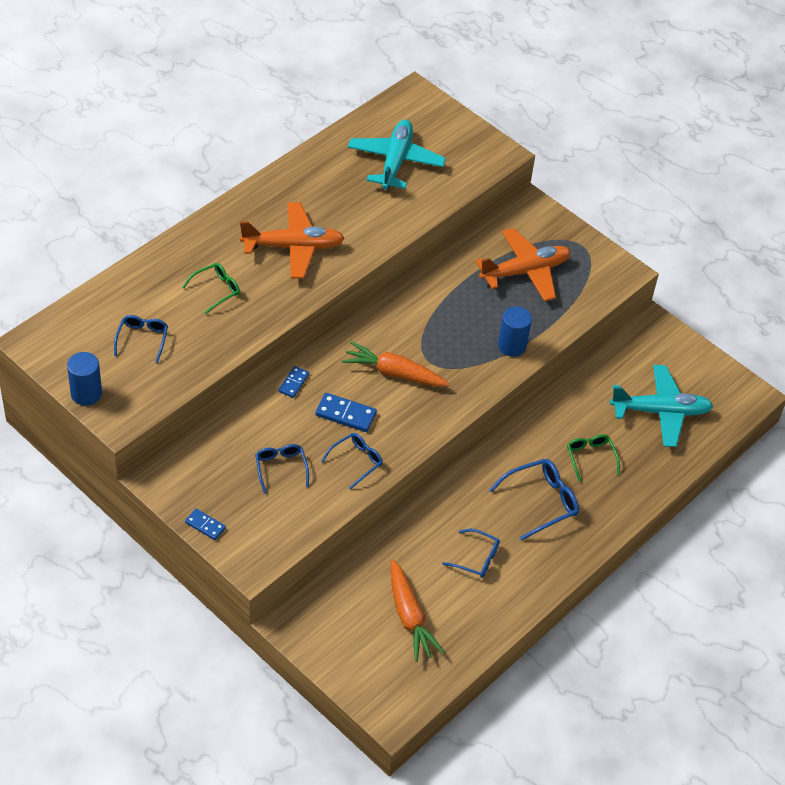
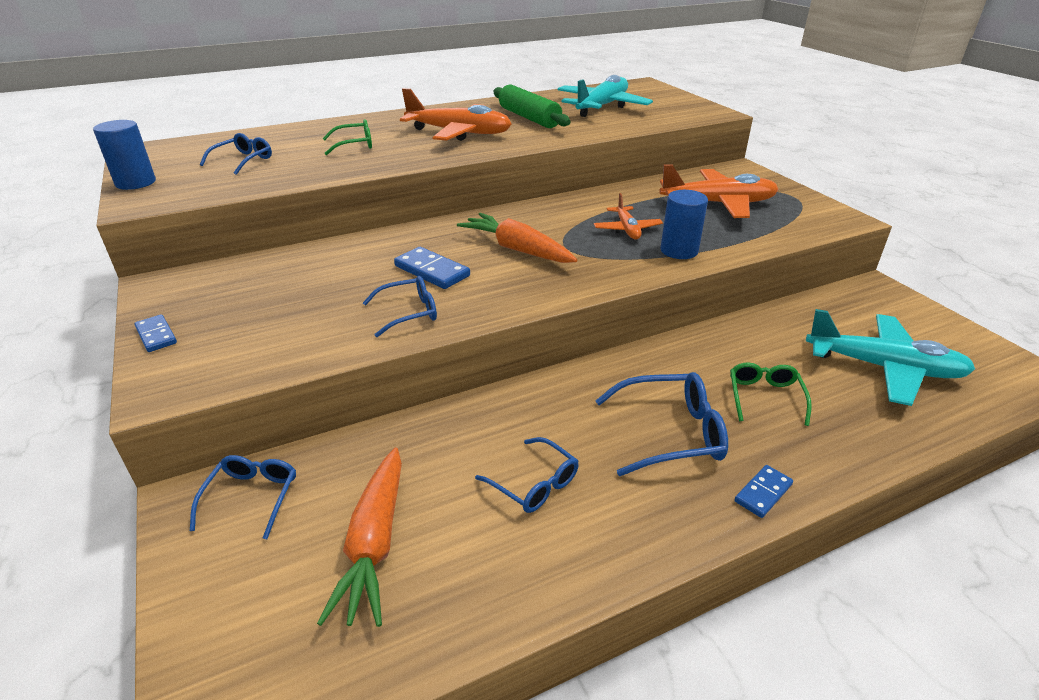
camera: 25 degrees right, 15 degrees down
(281, 468) = (309, 301): blue glasses -> blue glasses (251, 497)
(293, 383) = (394, 239): blue domino -> blue domino (763, 493)
(339, 201) = (529, 118): none -> green rolling pin
(465, 326) = (627, 229): none -> orange plane

